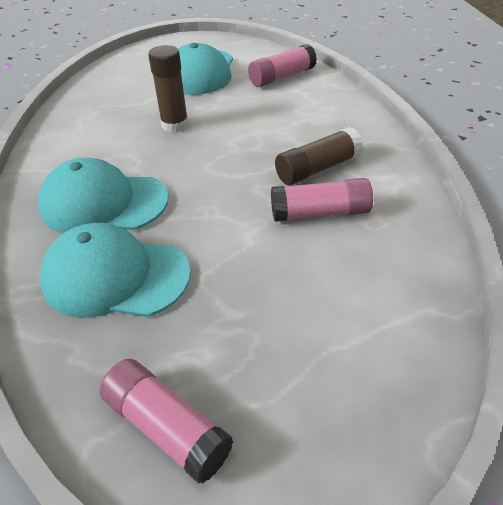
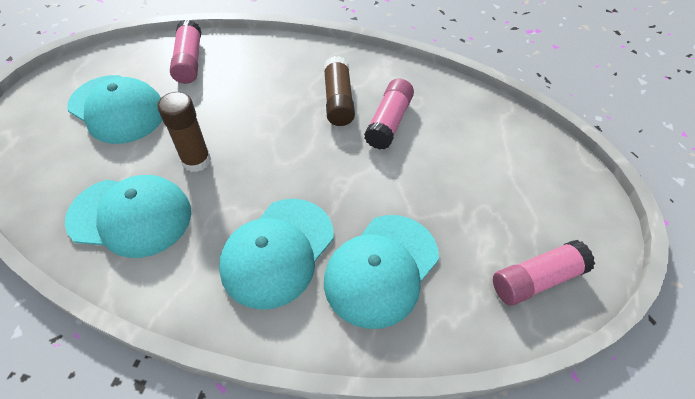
camera: 65 degrees left, 10 degrees up
(101, 121) = (130, 216): none -> turquoise cap

